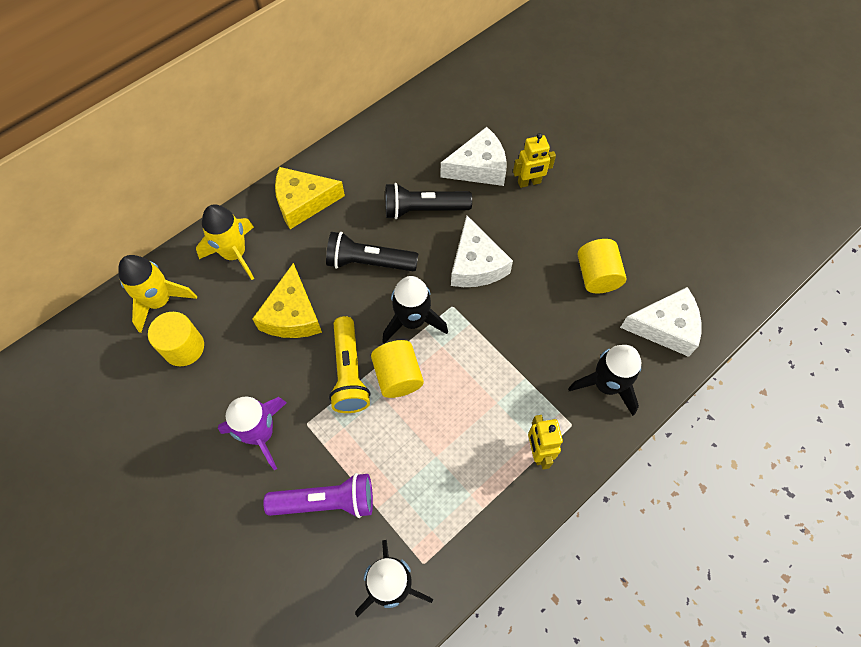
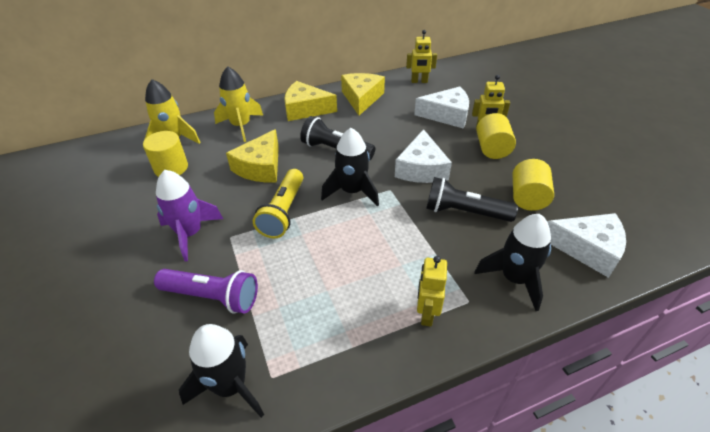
camera: 20 degrees right, 20 degrees down
(366, 163) = (361, 98): none -> yellow cheese
(398, 376) = (322, 224): yellow cylinder -> yellow cylinder (492, 149)
(424, 209) = (393, 129): black flashlight -> black flashlight (465, 212)
(427, 112) = (419, 81): none -> yellow robot

